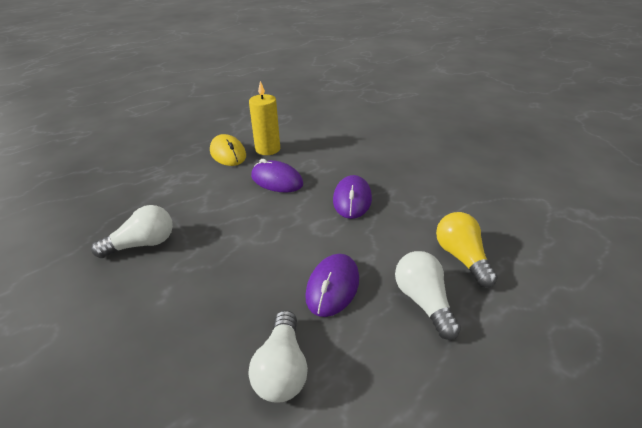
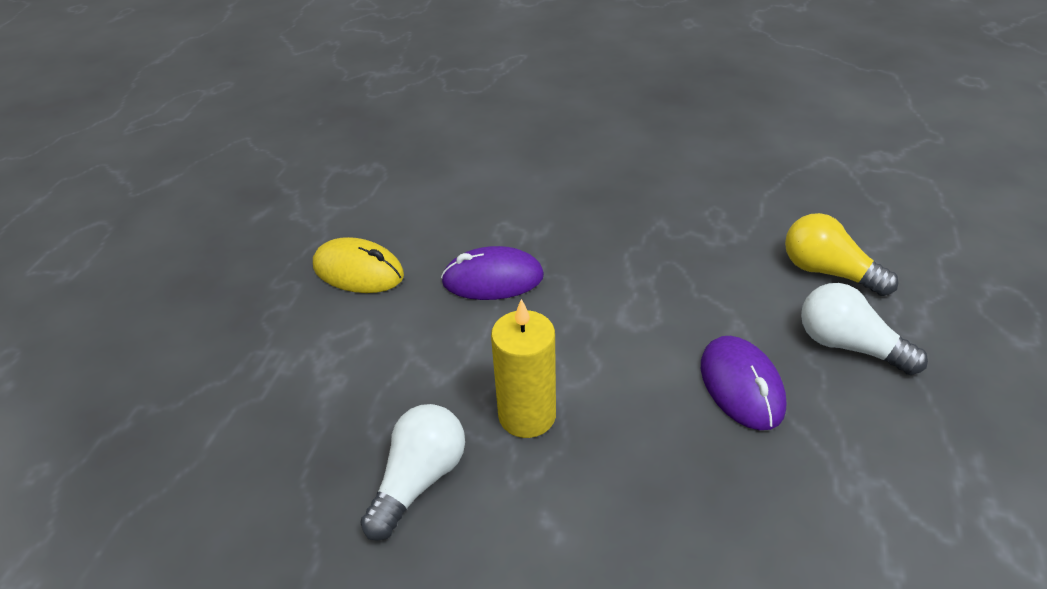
camera: 35 degrees left, 5 degrees up
(267, 149) = (414, 235): yellow candle -> yellow candle (527, 415)
(282, 369) = (804, 514): white light bulb -> none
(352, 200) = (629, 259): purple mouse -> none

